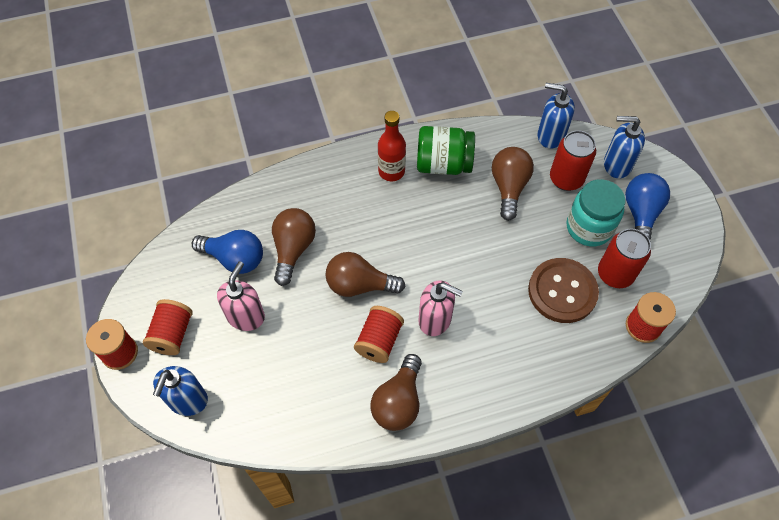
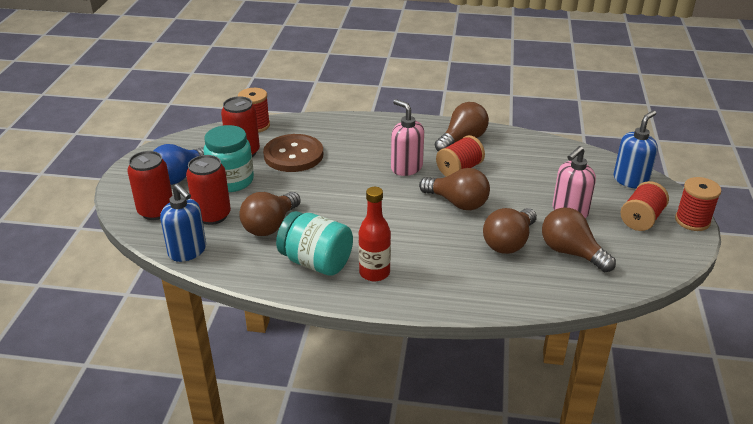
camera: 155 degrees left, 25 degrees down
(234, 258) = (571, 252): blue light bulb -> brown light bulb
(443, 164) = (316, 262): green jar -> turquoise jar
(616, 165) = (156, 211): blue soap dispenser -> red can

